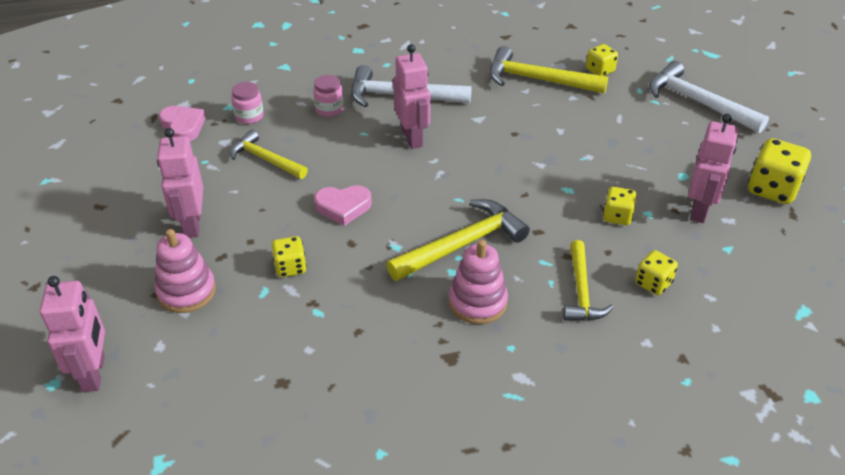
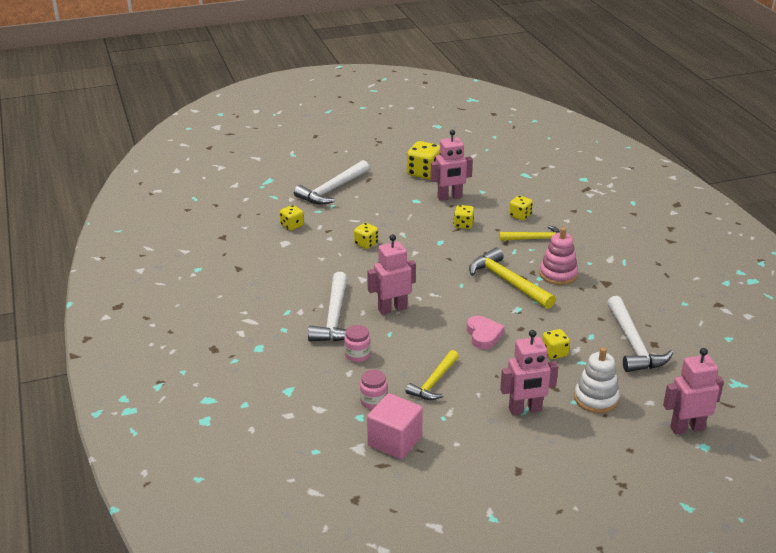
camera: 95 degrees left, 10 degrees down
(183, 126) = (394, 441): pink heart -> pink cube
(186, 291) = (596, 399): pink stacking toy -> white stacking toy
(288, 356) = (633, 344): none -> white hammer
(538, 80) = (306, 252): yellow hammer -> none
(559, 125) = (366, 244): none -> yellow dice
(699, 210) = (450, 197): pink robot -> pink robot turned 150 degrees clockwise

